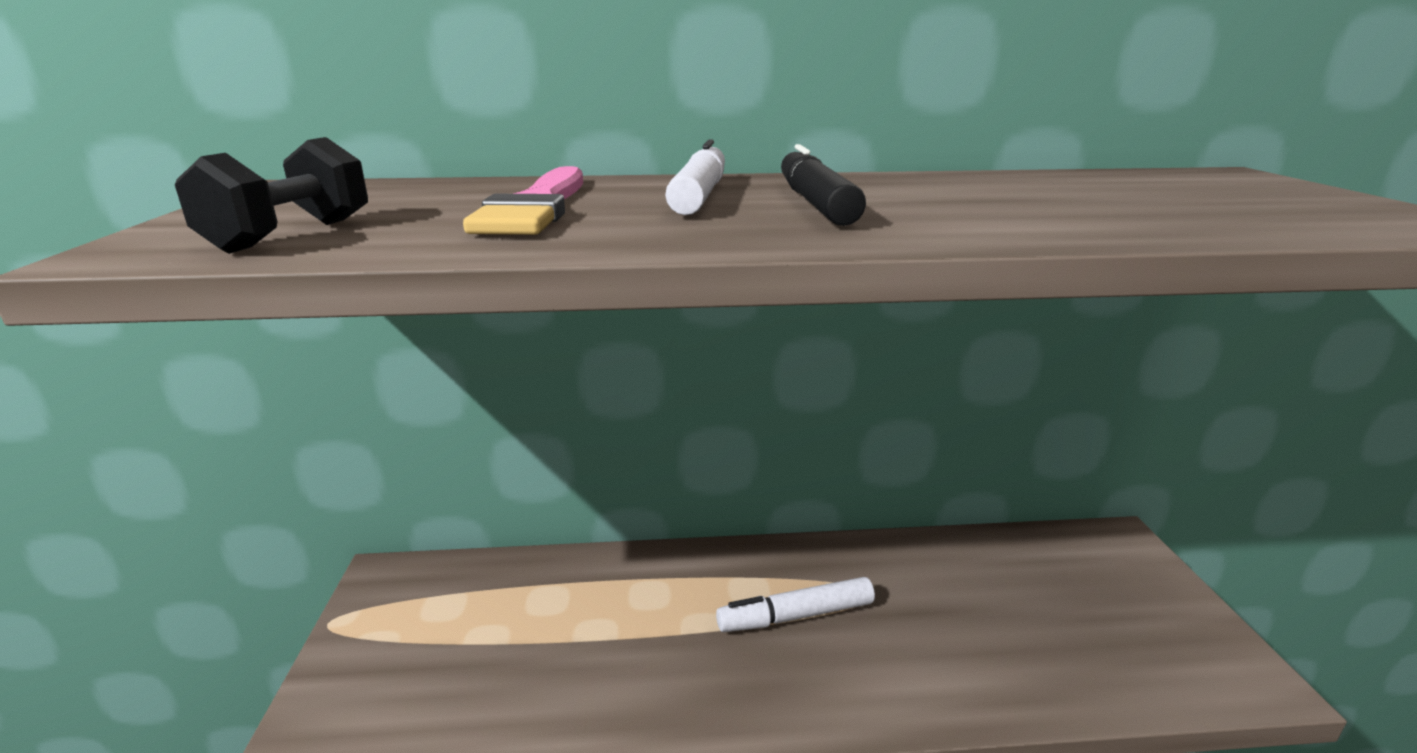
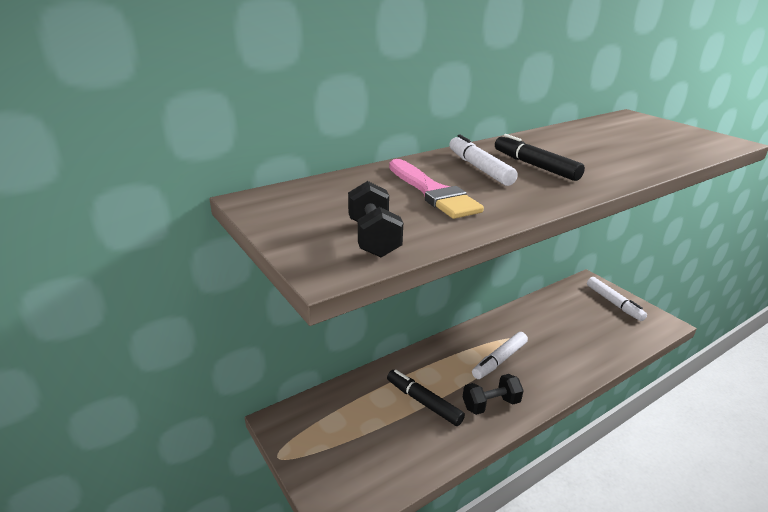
camera: 30 degrees left, 5 degrees up
(598, 632) = (423, 402): none -> black marker
(704, 684) = (491, 404): none -> black dumbbell
(1147, 596) = (614, 303): none -> white marker

